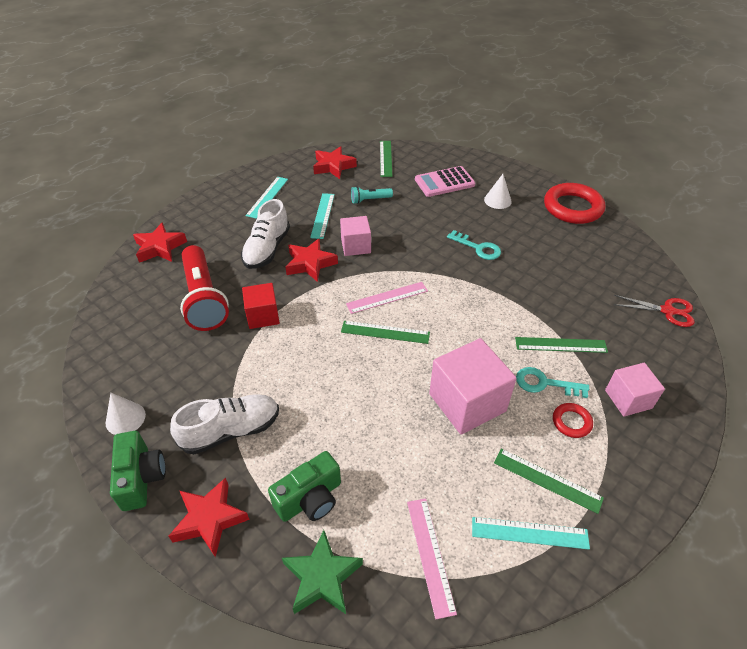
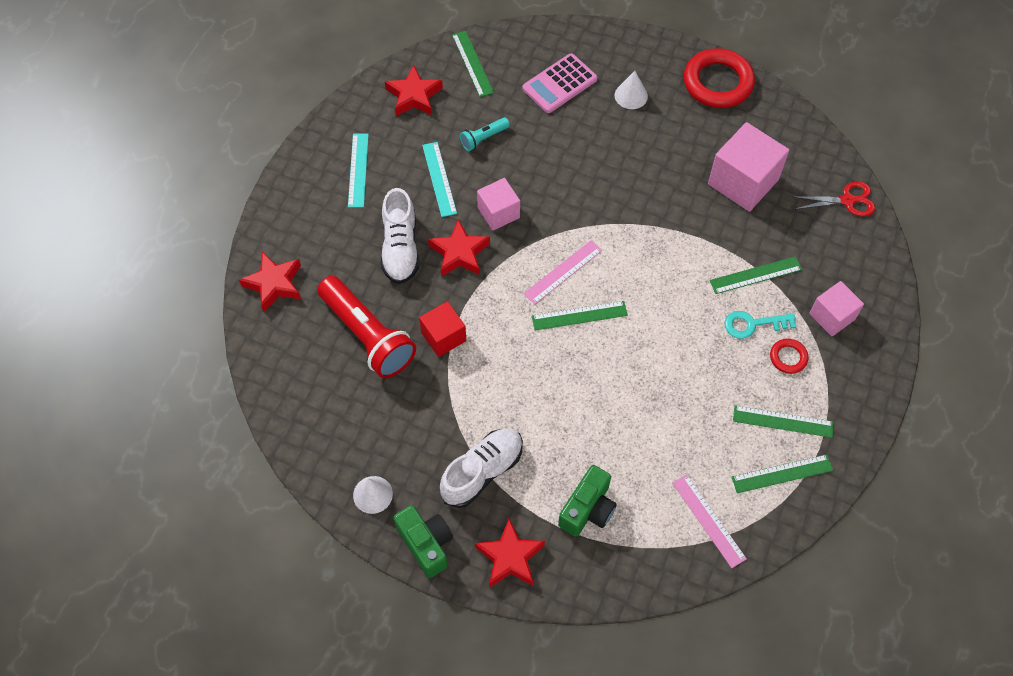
camera: 20 degrees left, 15 degrees up
(322, 577) = (629, 569): green star -> none
(467, 402) = (688, 368): pink cube -> pink cube (743, 182)
(478, 248) = (633, 174): turquoise key -> none
(529, 533) = (782, 473): turquoise ruler -> green ruler

